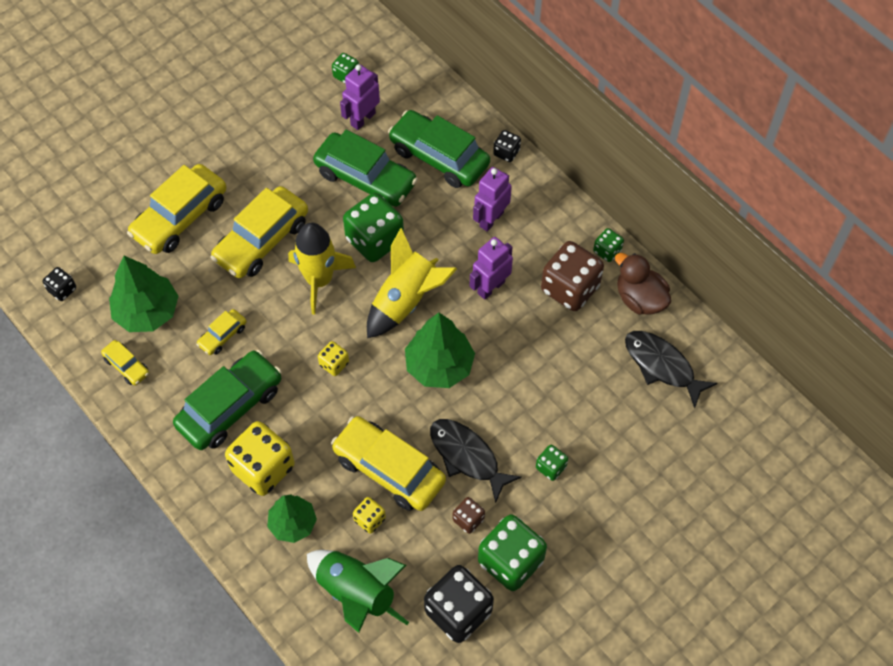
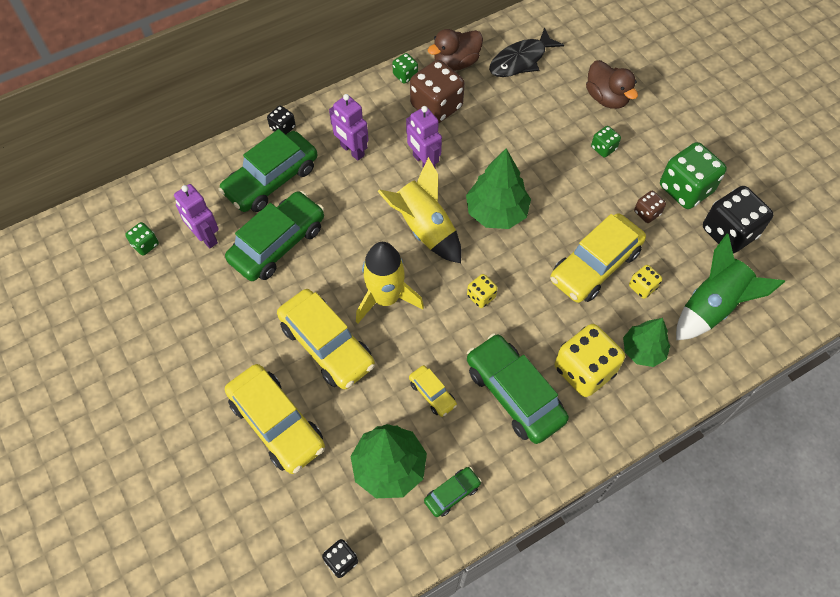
camera: 80 degrees left, 0 degrees up
(127, 366) = (452, 494): yellow car -> green car
(374, 240) = (351, 245): green dice -> none
(467, 456) = (588, 205): black fish -> none
(628, 465) = (606, 98): none -> brown duck

